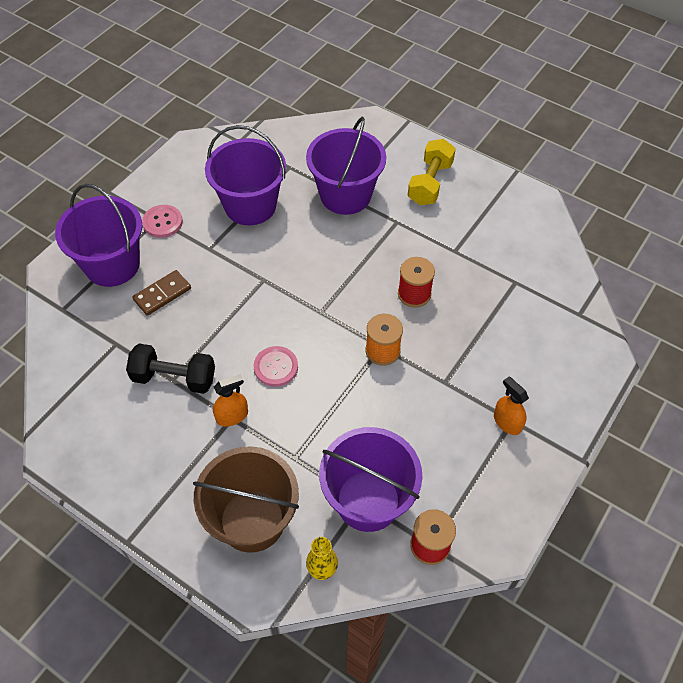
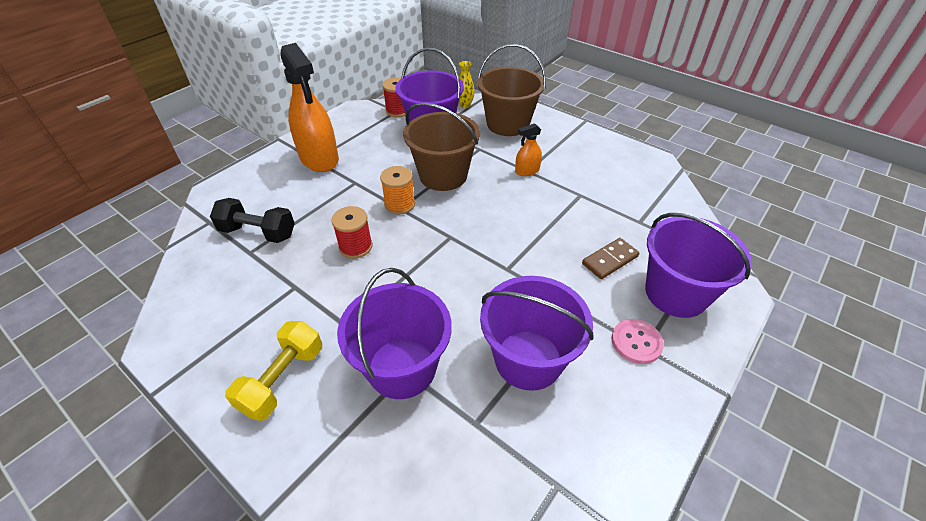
camera: 175 degrees left, 10 degrees down
(174, 378) = (579, 195): black dumbbell -> black dumbbell (258, 232)
(276, 367) = (493, 198): pink button -> none
(339, 401) = (443, 175): none -> brown bucket
(507, 422) = (319, 158): orange spray bottle -> orange spray bottle, size x2.19

